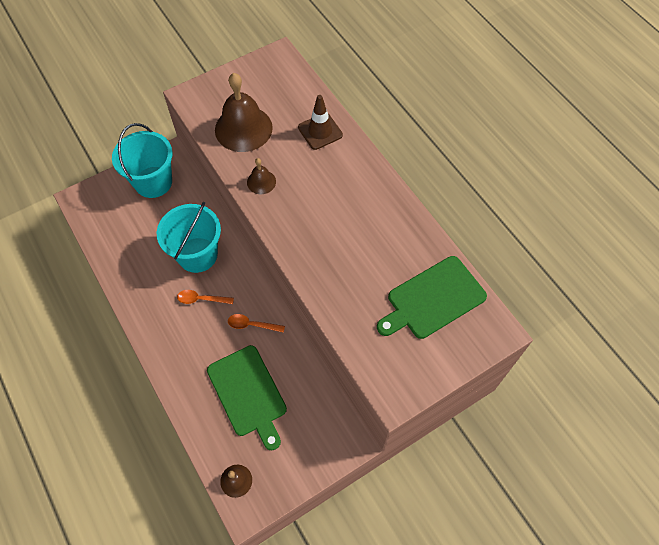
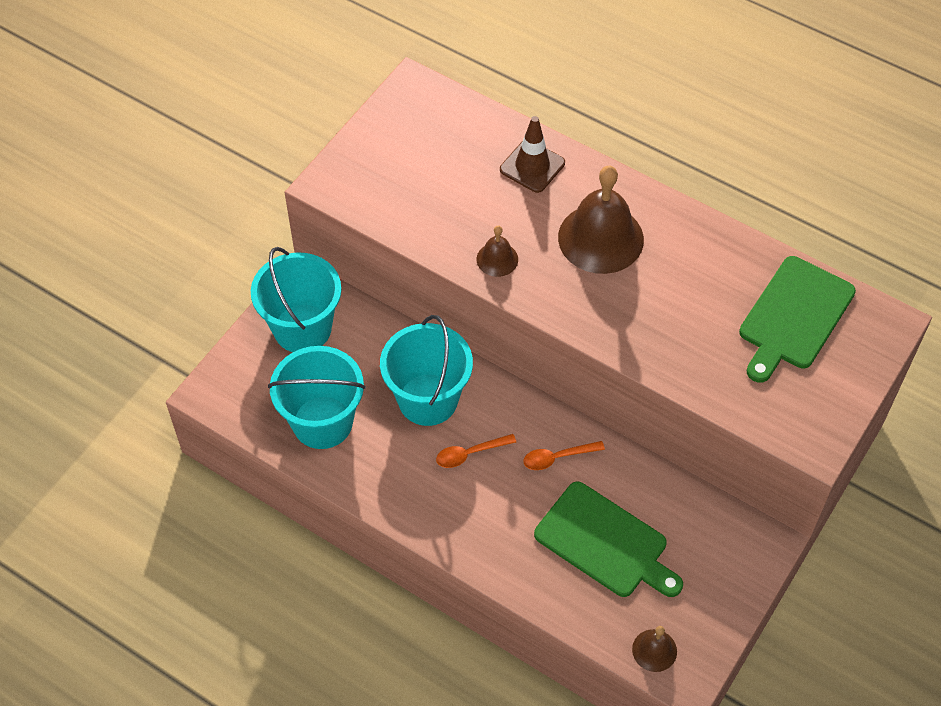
camera: 25 degrees left, 5 degrees down
(129, 243) = (322, 422): none -> turquoise bucket
(243, 128) = (429, 200): brown bell -> brown bell (600, 238)

